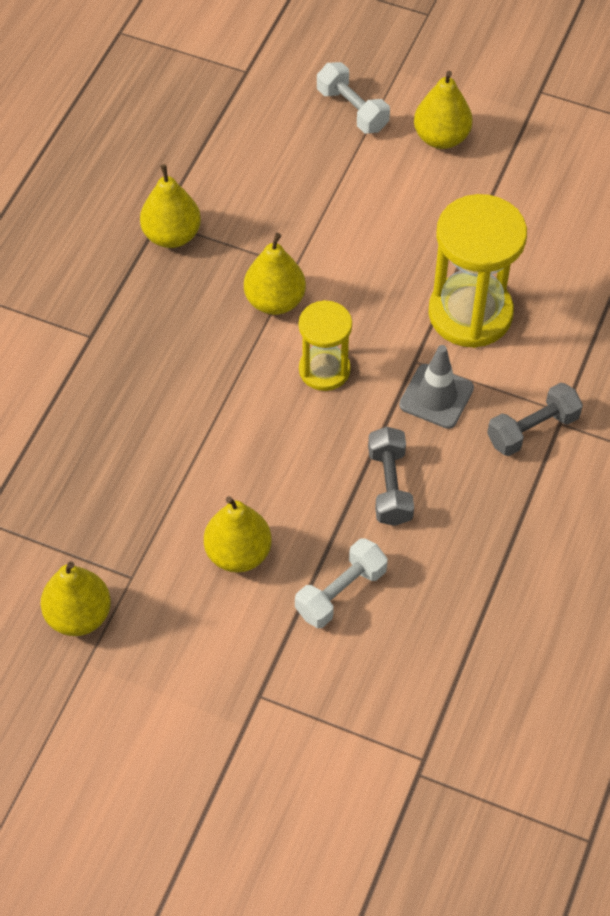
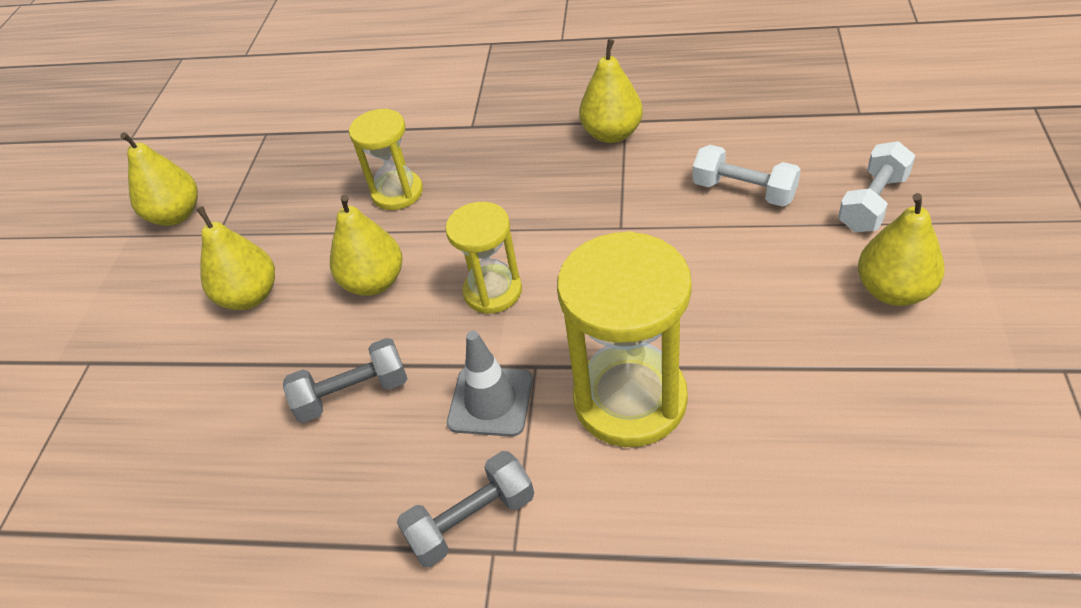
camera: 80 degrees right, 10 degrees down
(157, 415) = (397, 193): none -> yellow hourglass
(275, 301) = (566, 226): yellow pear -> yellow pear (374, 282)
(340, 592) = (209, 391): white dumbbell -> white dumbbell (743, 191)
(532, 430) = (471, 520): grey dumbbell -> grey dumbbell turned 75 degrees counterclockwise

